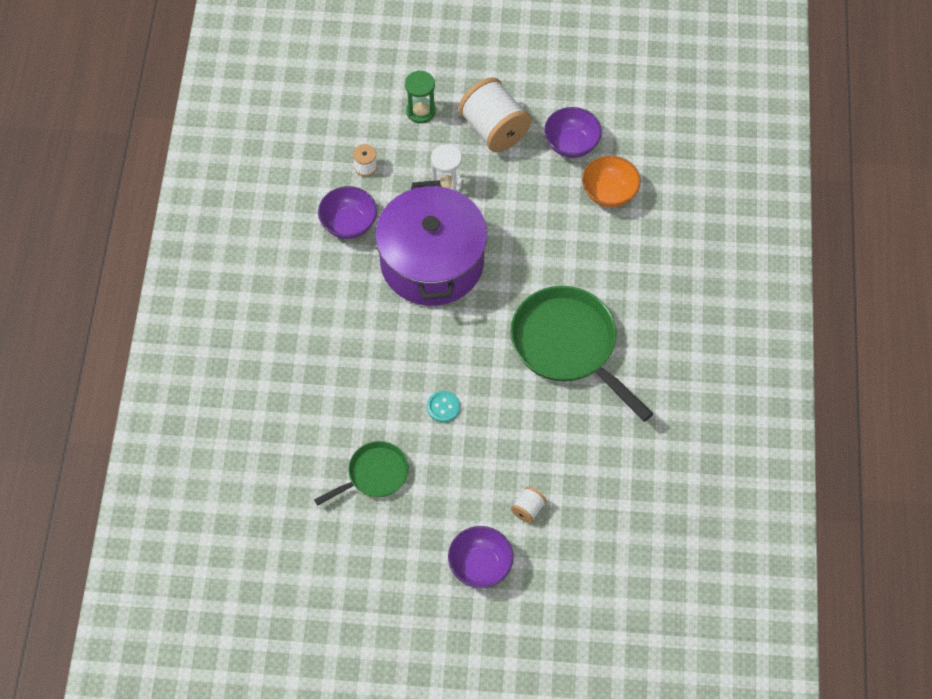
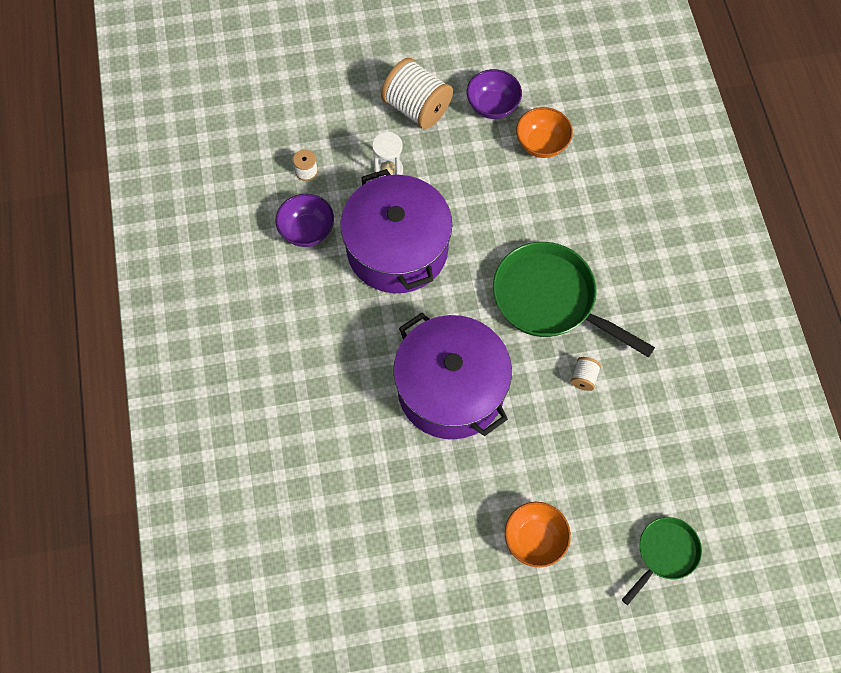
camera: 15 degrees left, 5 degrees up
(374, 475) = (405, 474): green pan -> green pan (665, 553)
(421, 111) = (343, 106): green hourglass -> none
(443, 407) = (451, 389): turquoise button -> purple pot
(480, 566) = (534, 539): purple bowl -> orange bowl
(528, 509) = (562, 470): white spool -> white spool (584, 378)

